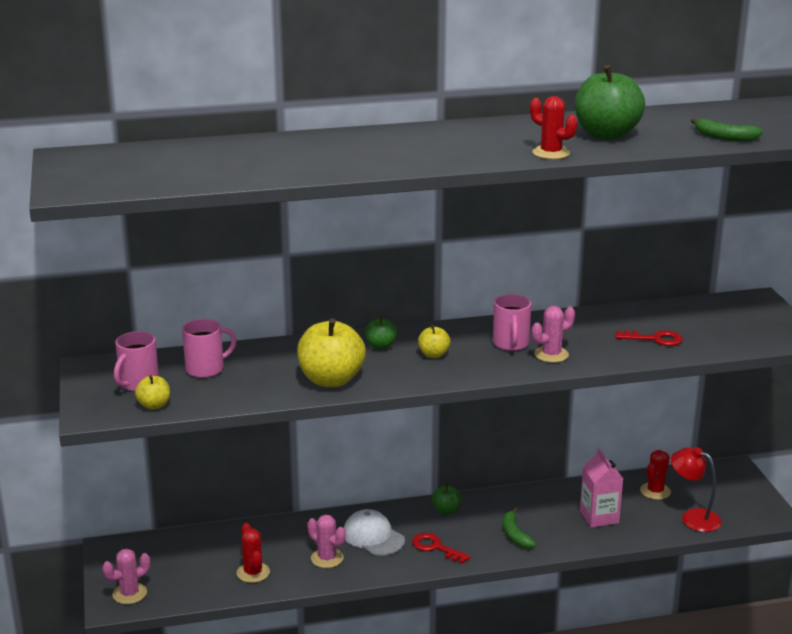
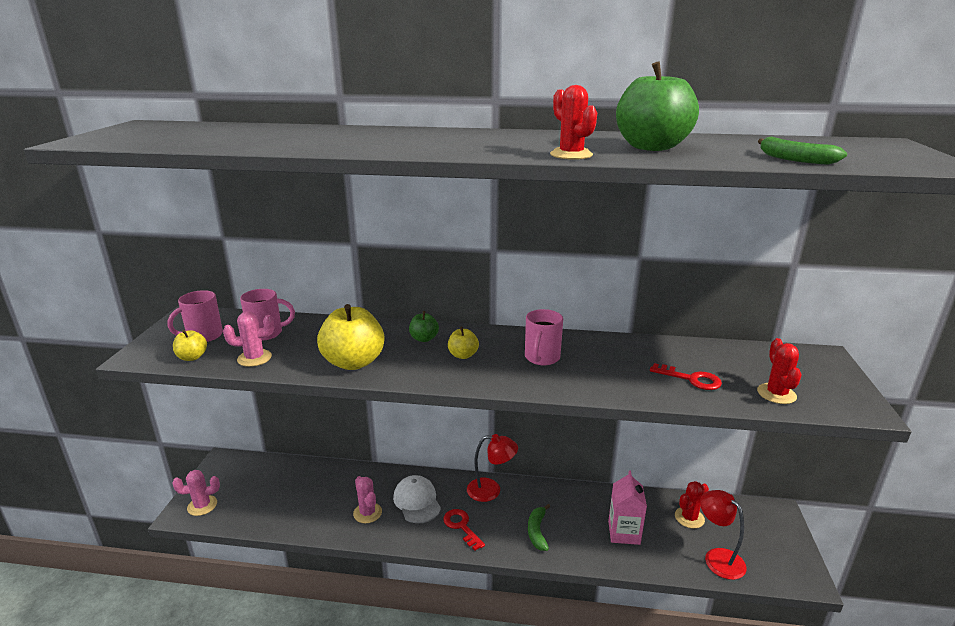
camera: 20 degrees right, 0 degrees up
(253, 573) = (303, 511): red cactus -> red cactus (776, 394)
(446, 510) = (491, 490): green apple -> red lamp
(551, 355) = (574, 376): pink cactus -> pink cactus (254, 358)

